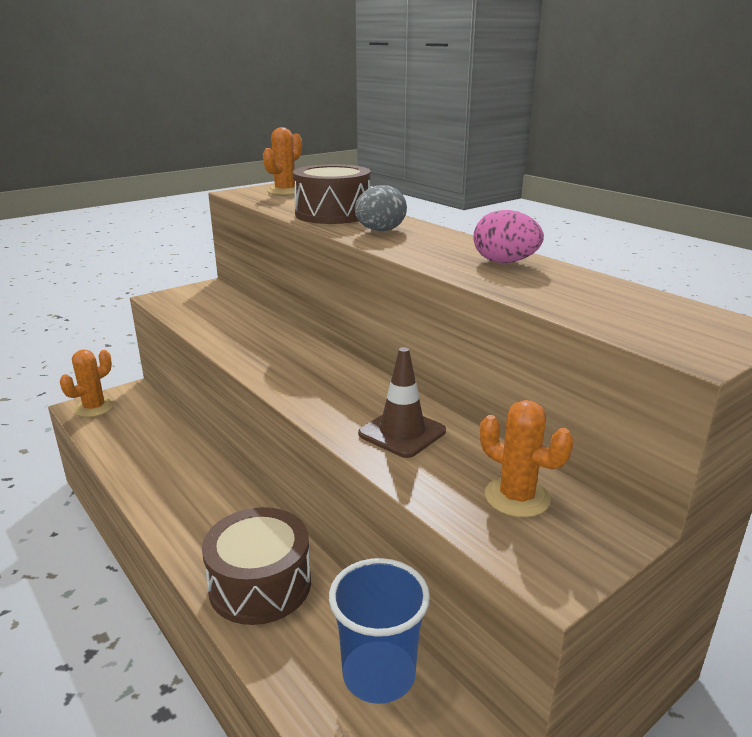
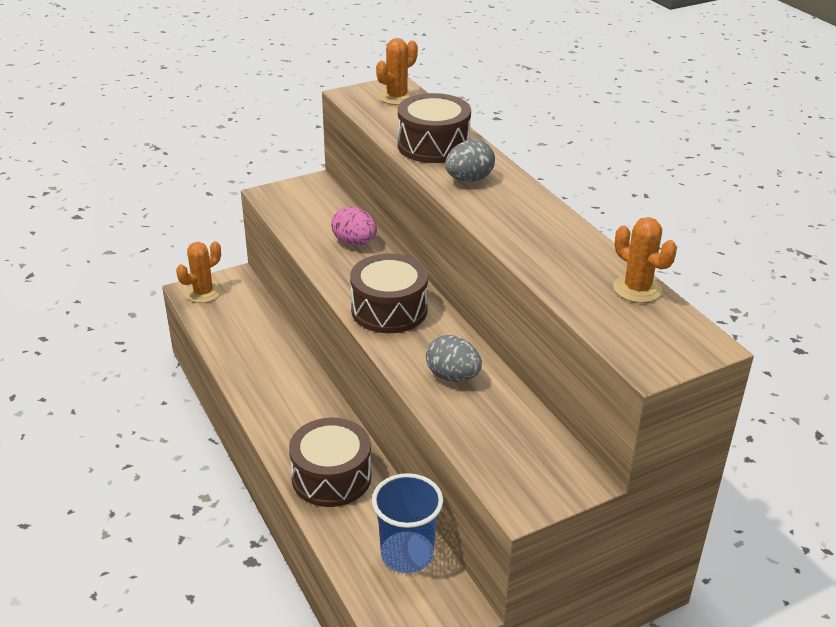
camera: 10 degrees right, 10 degrees up
(308, 377) = (389, 310): none -> brown drum
(402, 432) = (452, 376): brown traffic cone -> grey egg
(504, 262) = (561, 239): pink egg -> pink egg (354, 242)
(517, 497) = (521, 444): orange cactus -> orange cactus (637, 289)

